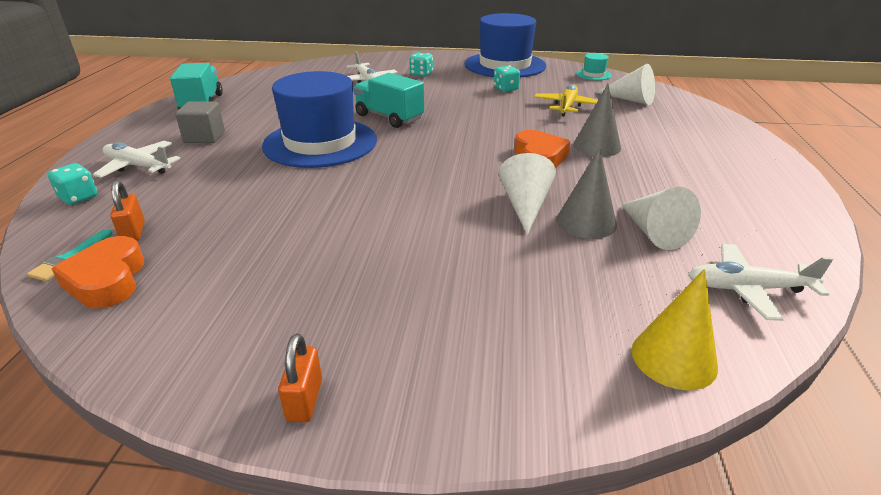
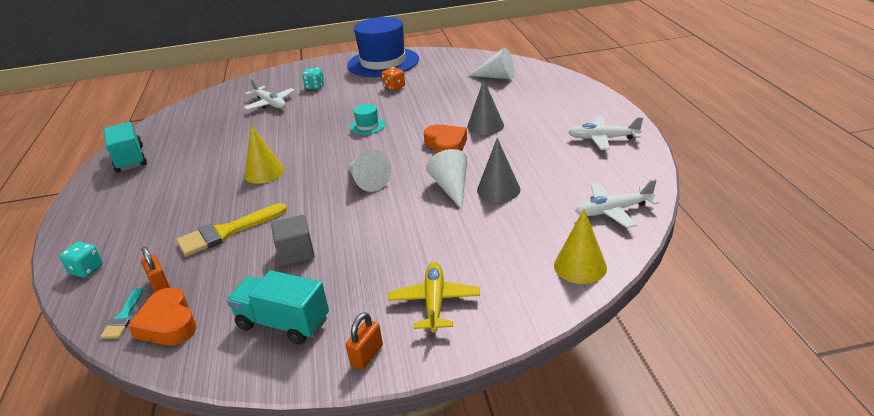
camera: 15 degrees left, 0 degrees up
(138, 166) = (117, 231): white plane -> white plane (602, 138)
(204, 137) = (157, 190): grey cube -> grey cube (296, 253)
(241, 194) = (226, 232): none -> yellow brush
(304, 400) = (367, 355): orange padlock -> orange padlock turned 45 degrees clockwise
(320, 143) = (264, 172): blue hat -> yellow cone
(389, 117) = (309, 136): turquoise truck -> turquoise truck (283, 323)
(505, 89) = (394, 87): turquoise dice -> orange dice
(567, 106) = (450, 94): yellow plane -> yellow plane (434, 302)
(593, 75) = (460, 58): turquoise hat -> turquoise hat (367, 126)
(653, 232) = (545, 186): white cone -> white cone (367, 181)

